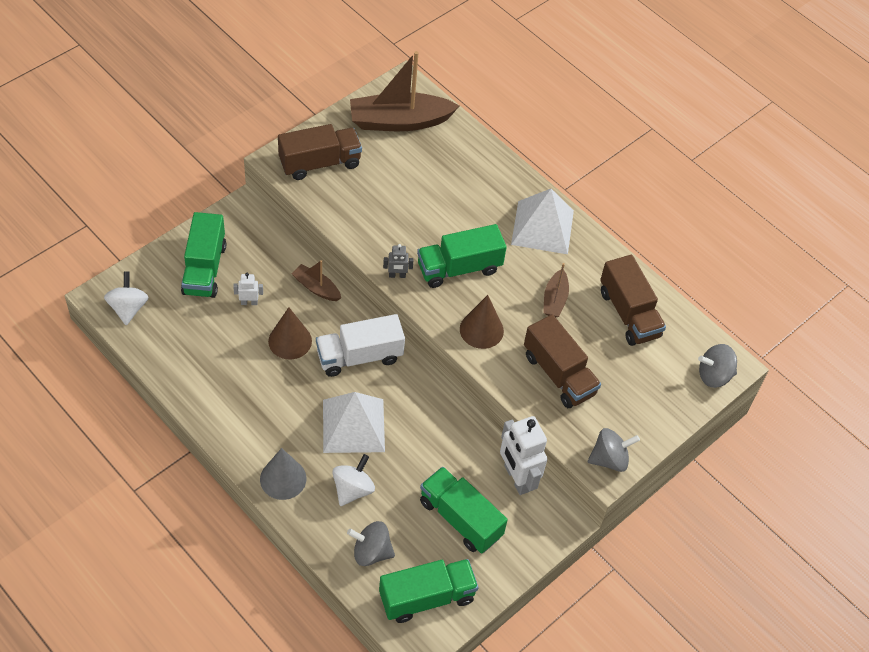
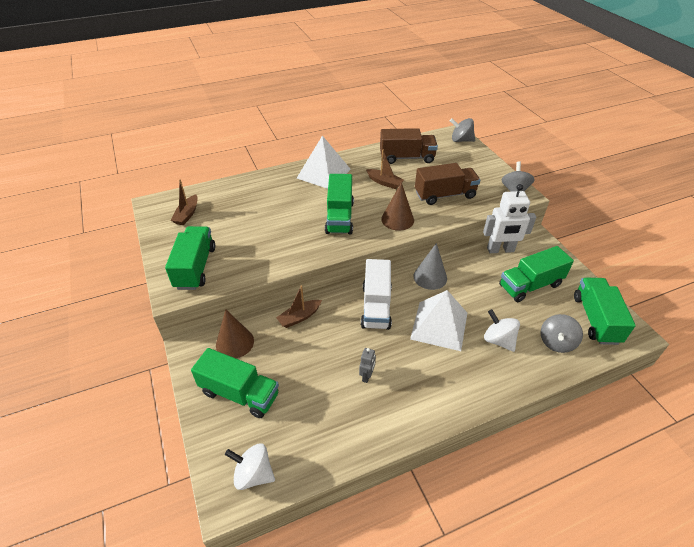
camera: 65 degrees left, 10 degrees down
(249, 302) = (293, 367): white robot -> none
(283, 479) = (482, 385): grey cone -> grey cone (430, 277)
(290, 341) = (345, 347): brown cone -> brown cone (235, 342)
(320, 163) = (195, 267): brown truck -> green truck
(397, 275) = (331, 249): grey robot -> grey robot (367, 376)
(399, 121) = (187, 215): brown boat -> brown boat, size x0.50
(714, 375) = (461, 140): grey spinning top -> grey spinning top turned 90 degrees clockwise

